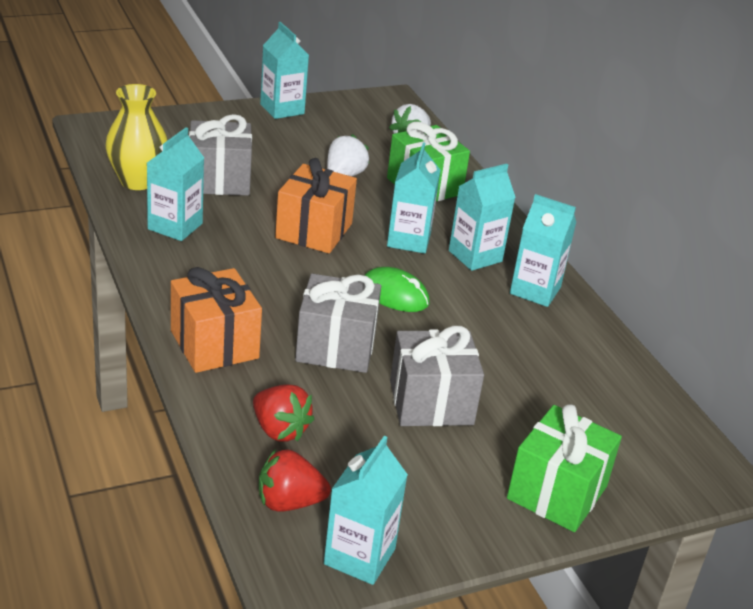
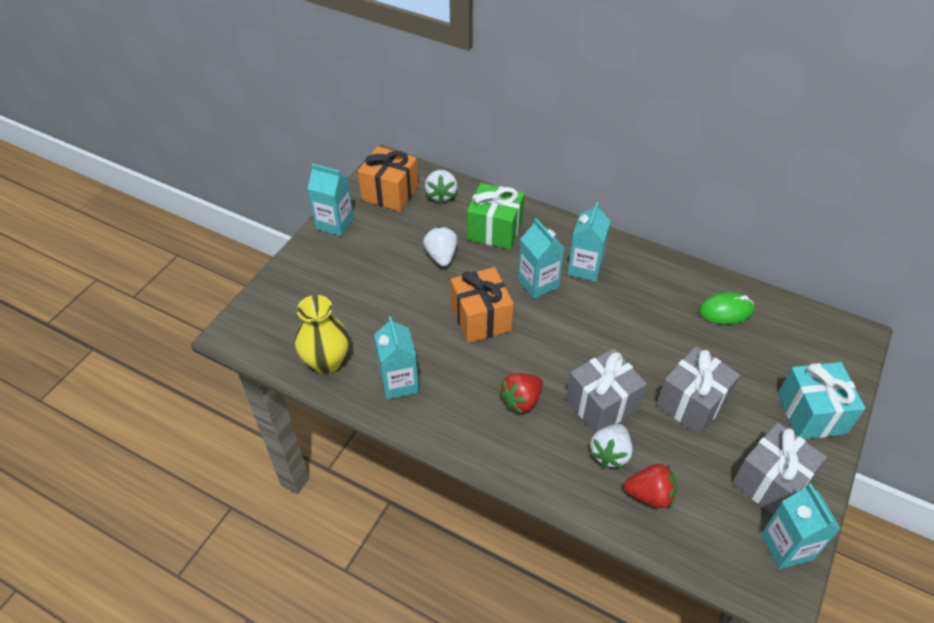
camera: 35 degrees left, 15 degrees up
(214, 344) = (540, 461): orange gift -> orange gift (390, 193)
(219, 180) = (375, 319): grey gift -> grey gift (770, 482)
(288, 381) = (610, 453): none -> white strawberry
(289, 502) = (715, 543): red strawberry -> red strawberry (521, 400)
(395, 294) = (581, 335): green mouse -> green mouse (725, 310)
(535, 290) = (642, 271): turquoise carton -> none
(557, 492) = (811, 413): green gift -> turquoise gift

